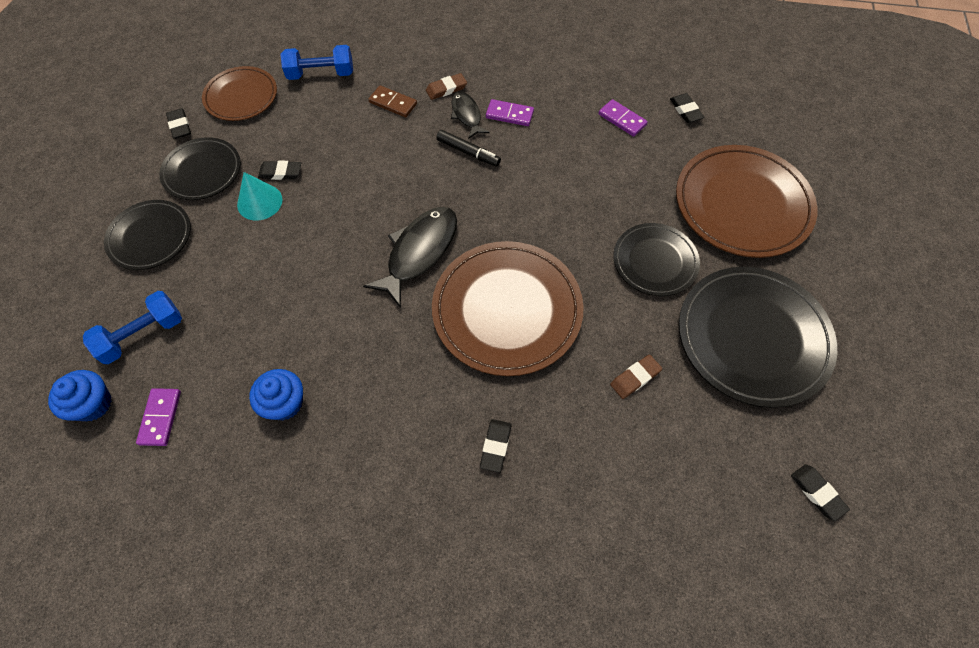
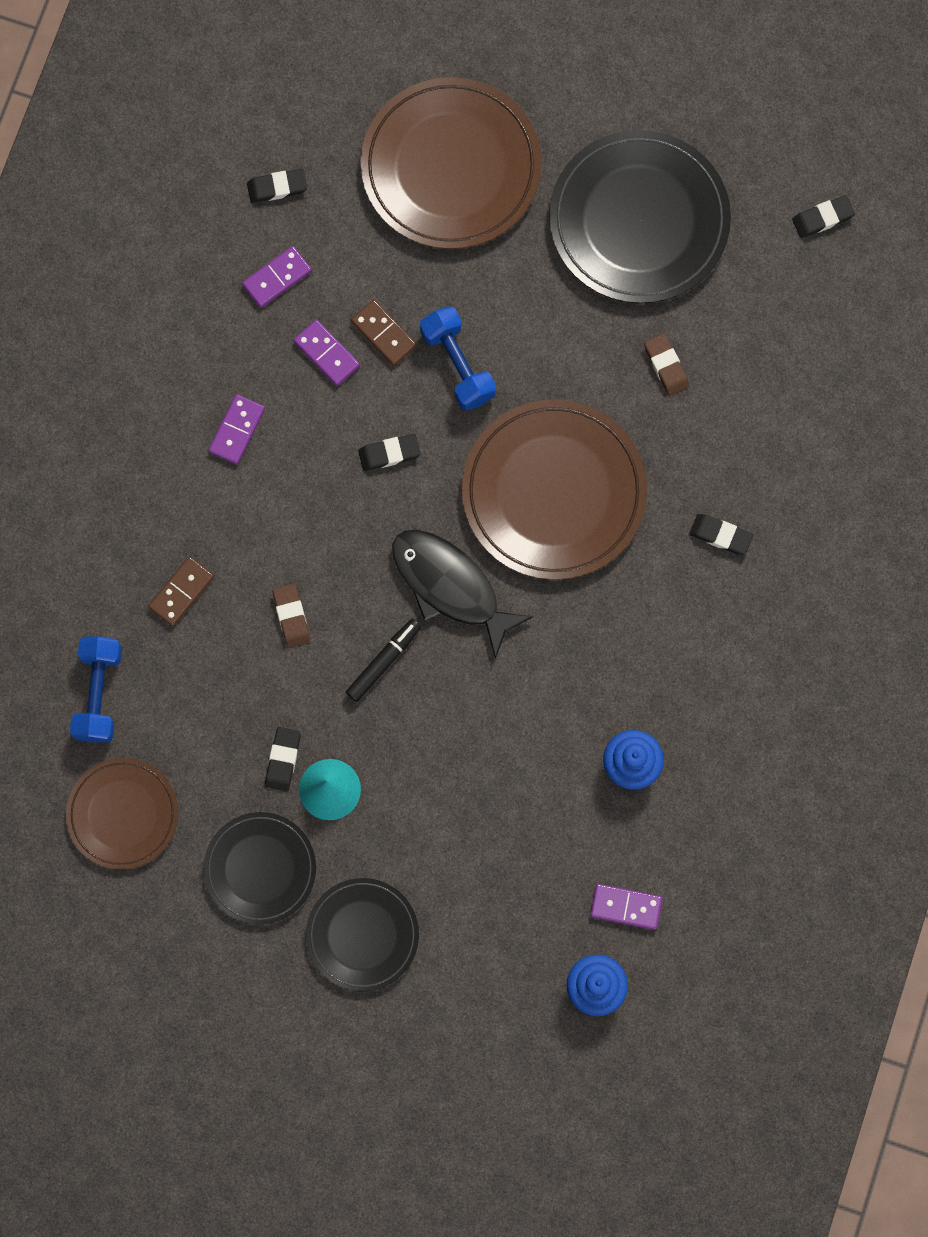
camera: 80 degrees left, 15 degrees up
(142, 335) = (512, 935): blue dumbbell -> blue dumbbell (457, 365)
(180, 126) = (165, 904): black eraser -> black eraser (389, 453)
(446, 89) = (168, 511): brown eraser -> brown eraser (291, 616)
(466, 115) = (226, 490): black fish -> none
(468, 152) = (296, 499): black marker -> black marker (384, 662)
(577, 154) = (326, 354): none -> purple domino
(601, 183) = (383, 334): none -> brown domino
(655, 261) = (516, 300): black plate -> none

